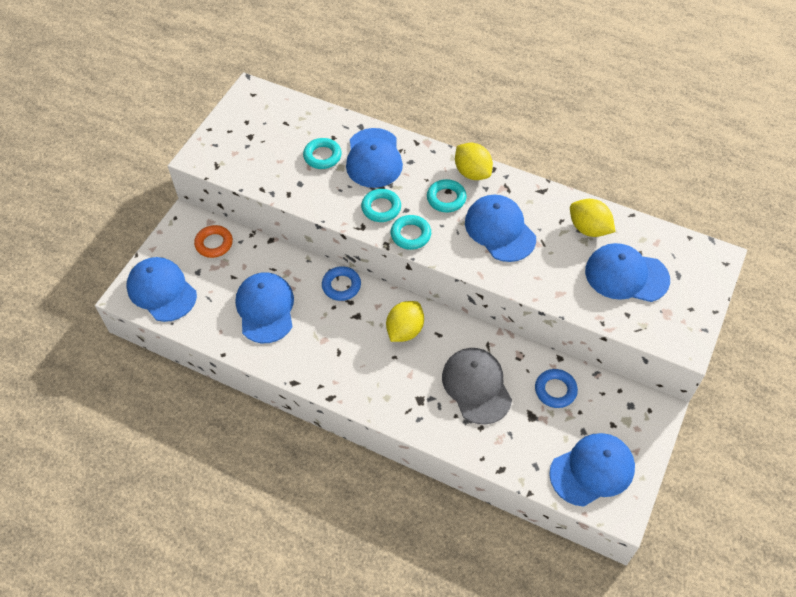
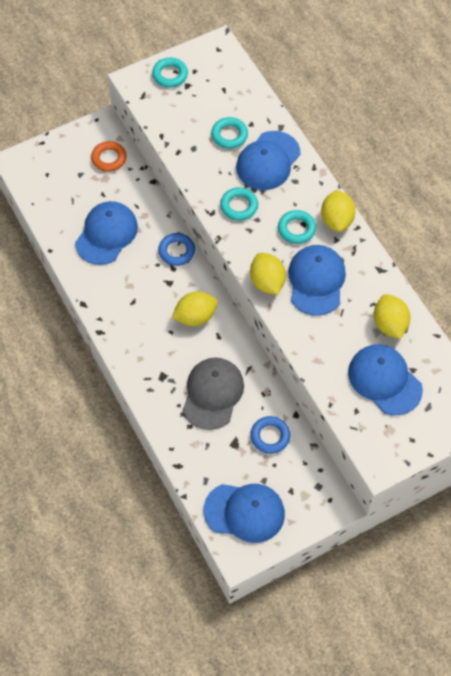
camera: 35 degrees right, 5 degrees up
(161, 291) = (43, 173): blue cap -> none
(410, 235) = (243, 242): turquoise ring -> turquoise ring (170, 75)
(460, 255) = (267, 282): none -> yellow lemon

